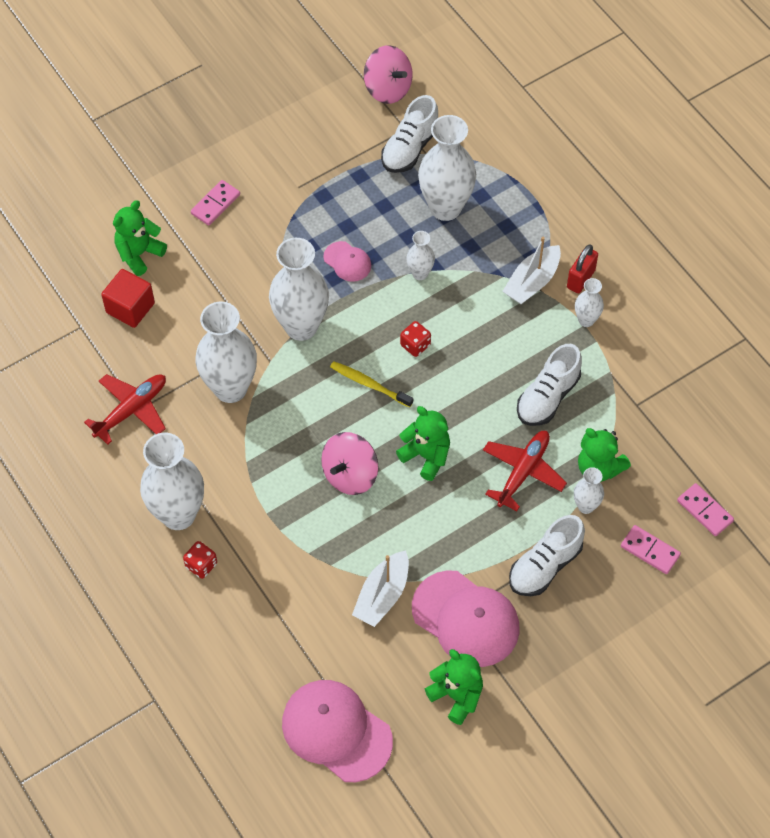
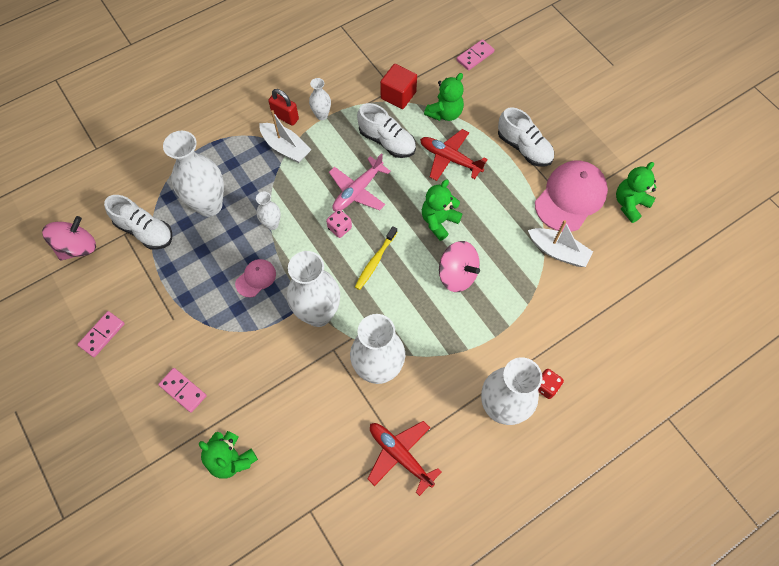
camera: 90 degrees left, 5 degrees up
(130, 308) = (291, 463): red cube -> red cube (398, 95)
(336, 731) = (670, 282): pink cap -> none
(415, 345) = (339, 228): red dice -> pink dice
(469, 364) = (357, 191): none -> pink plane
(586, 506) = (475, 122): white vase -> none
(650, 550) = (507, 87): pink domino -> pink domino (102, 334)

